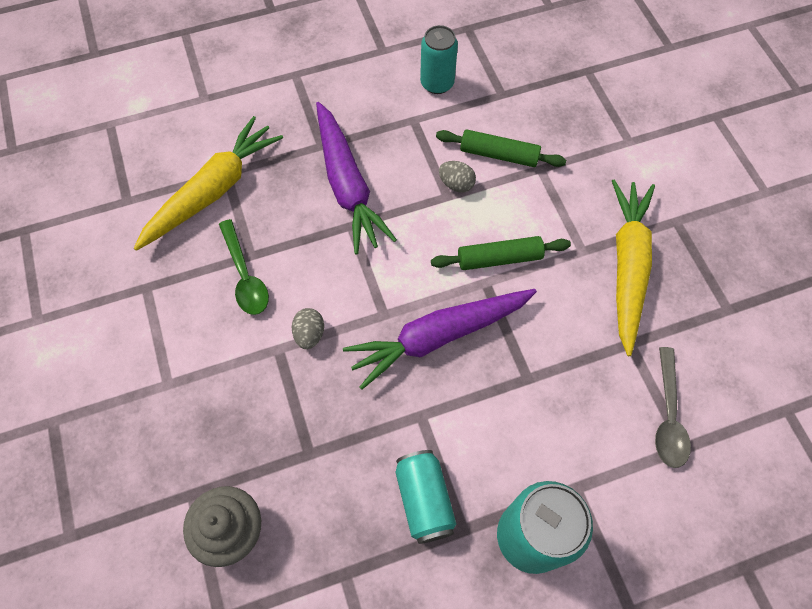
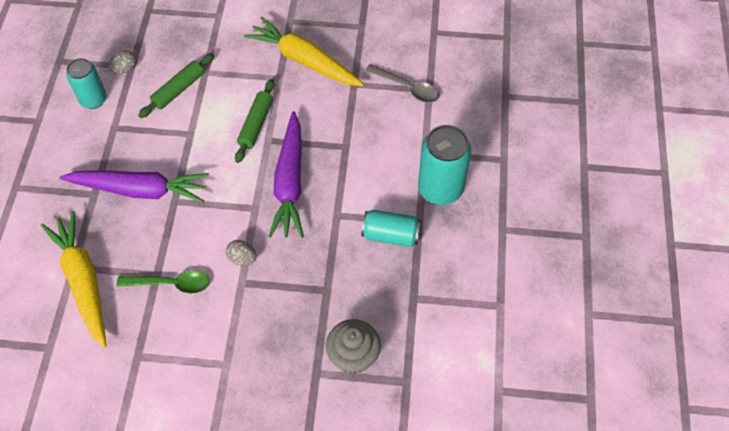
camera: 65 degrees left, 5 degrees down
(456, 184) = (184, 124): grey egg -> grey egg (125, 69)

